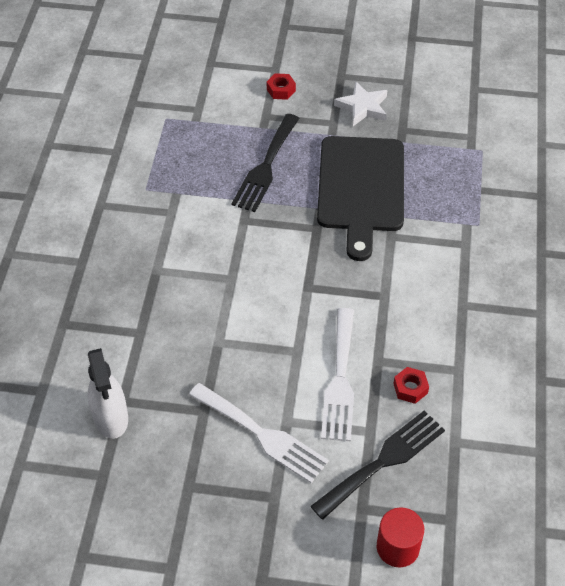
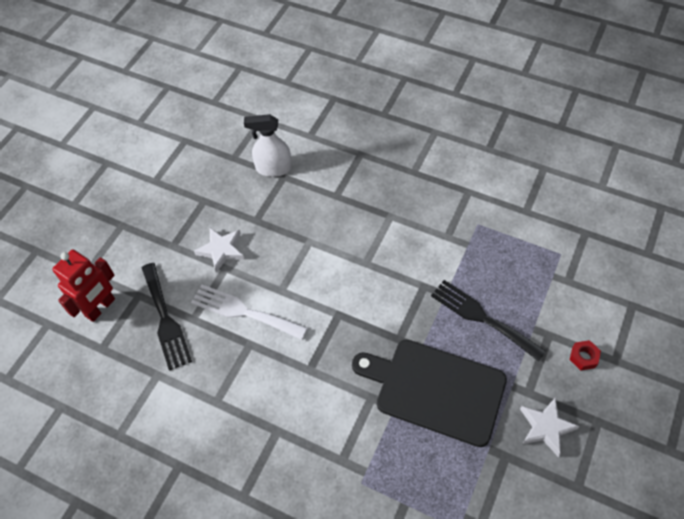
camera: 110 degrees right, 5 degrees up
(262, 435) = (221, 250): white fork -> white star
(397, 547) = (100, 308): red cylinder -> red robot
(410, 388) = (215, 359): red nut -> none

